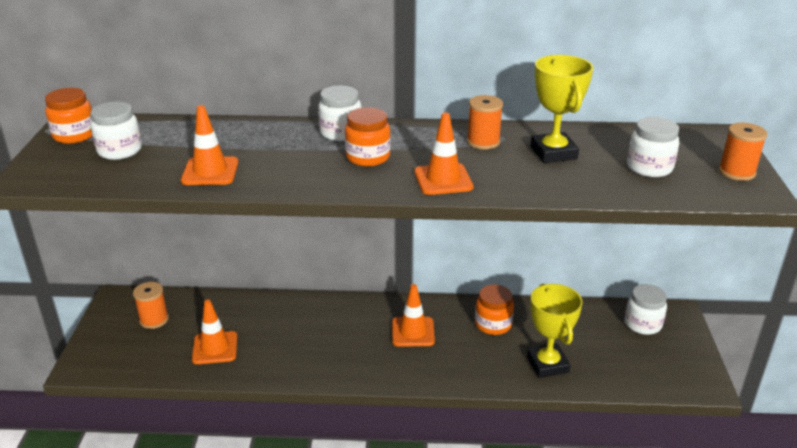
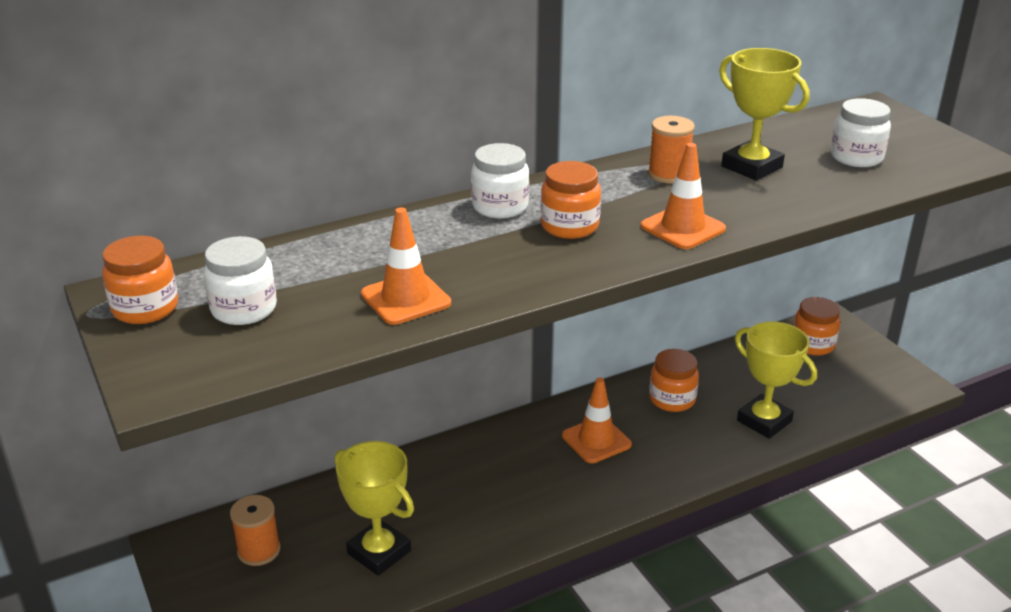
camera: 30 degrees left, 0 degrees up
(215, 348) = (379, 552): orange traffic cone -> yellow trophy
(643, 324) = (813, 344): white jar -> orange jar
(736, 172) = (932, 141): orange spool -> none

